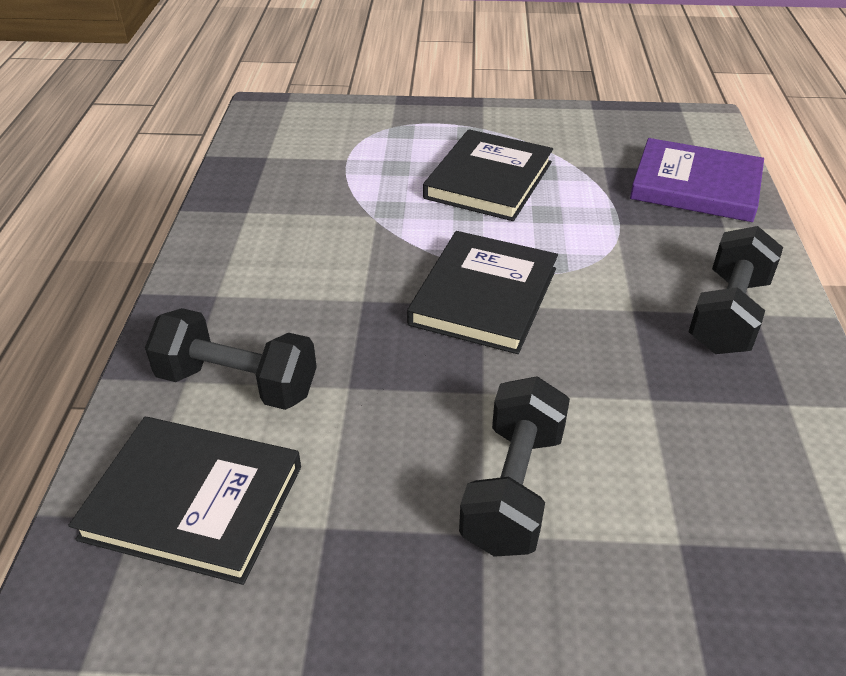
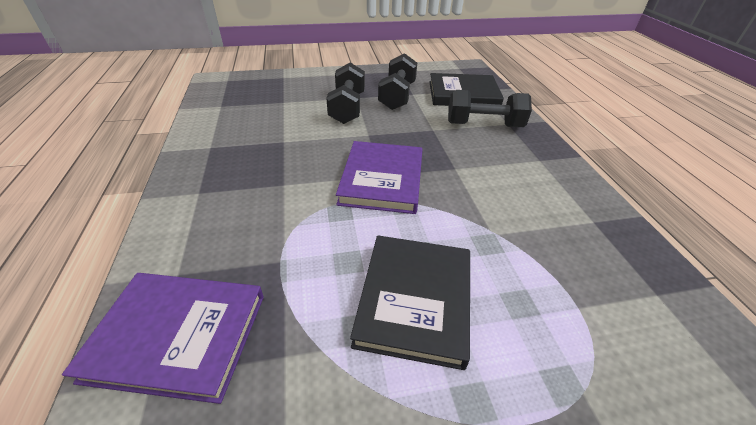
camera: 165 degrees right, 0 degrees up
(484, 296) = (382, 180): black book -> purple book
(728, 314) = (219, 189): black dumbbell -> black dumbbell (397, 96)

